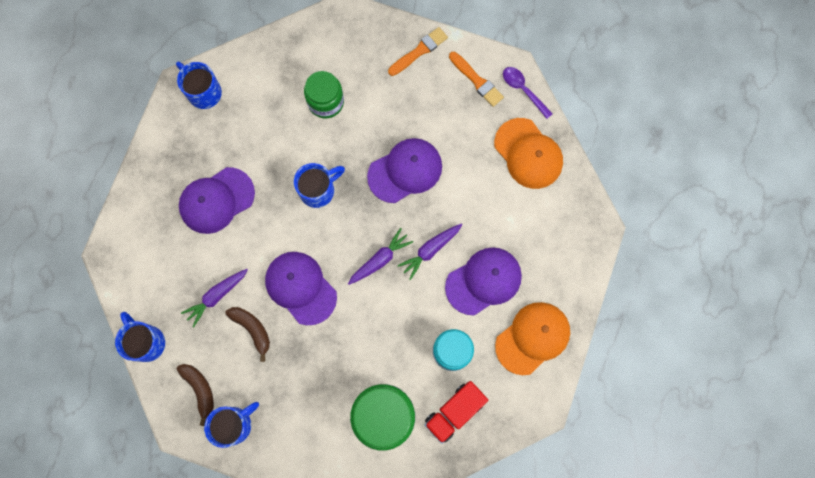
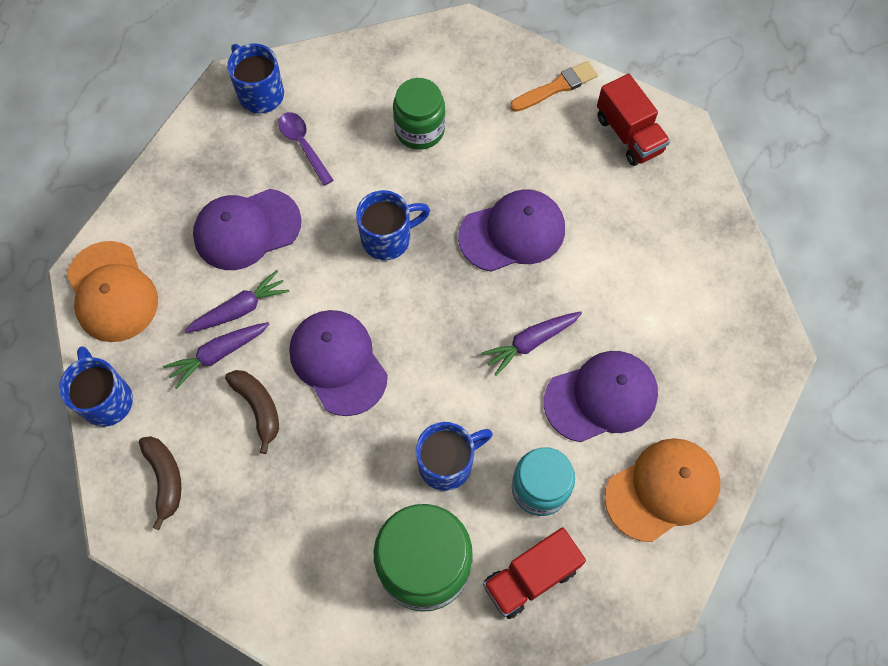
camera: 10 degrees right, 10 degrees down
(235, 424) = (204, 537): blue mug -> blue mug (447, 463)
(380, 259) = (457, 343): purple carrot -> purple carrot (240, 309)
(477, 80) = (629, 134): orange brush -> red truck
(523, 90) = (691, 156): purple spoon -> purple spoon (303, 145)
(528, 154) = (688, 237): orange cap -> orange cap (112, 292)

